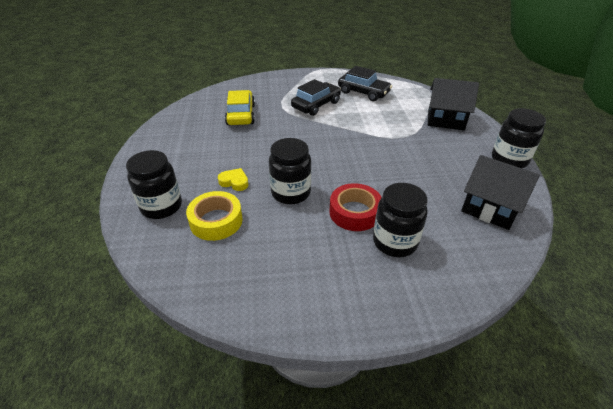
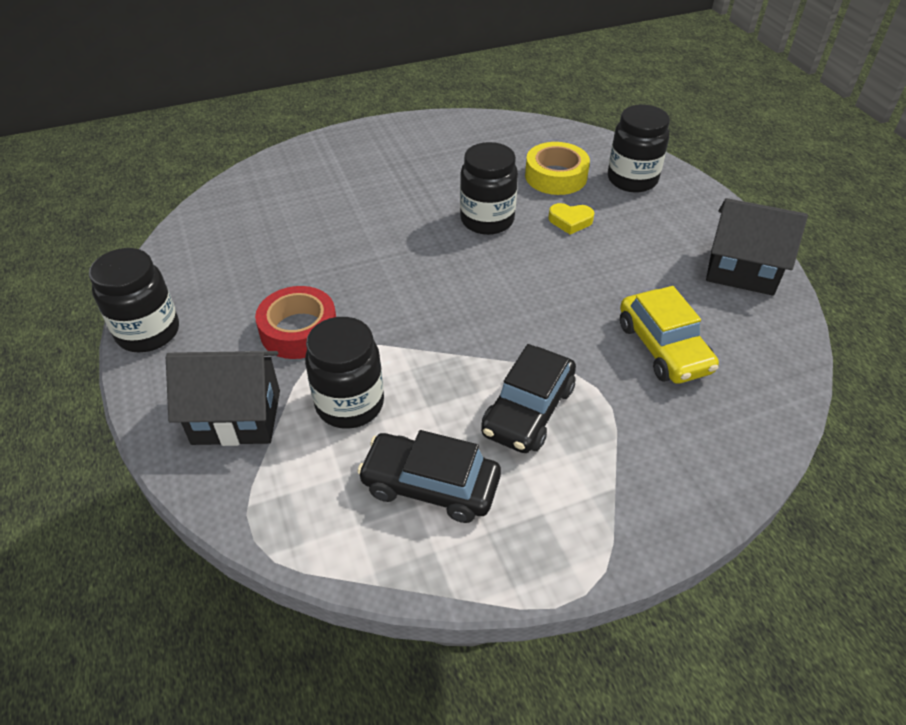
camera: 165 degrees right, 5 degrees up
(354, 212) = (397, 211): red tape -> red tape (299, 330)
(395, 242) = (346, 189): black jar -> black jar (350, 404)
(490, 209) = (218, 243): black house -> black house (741, 271)

